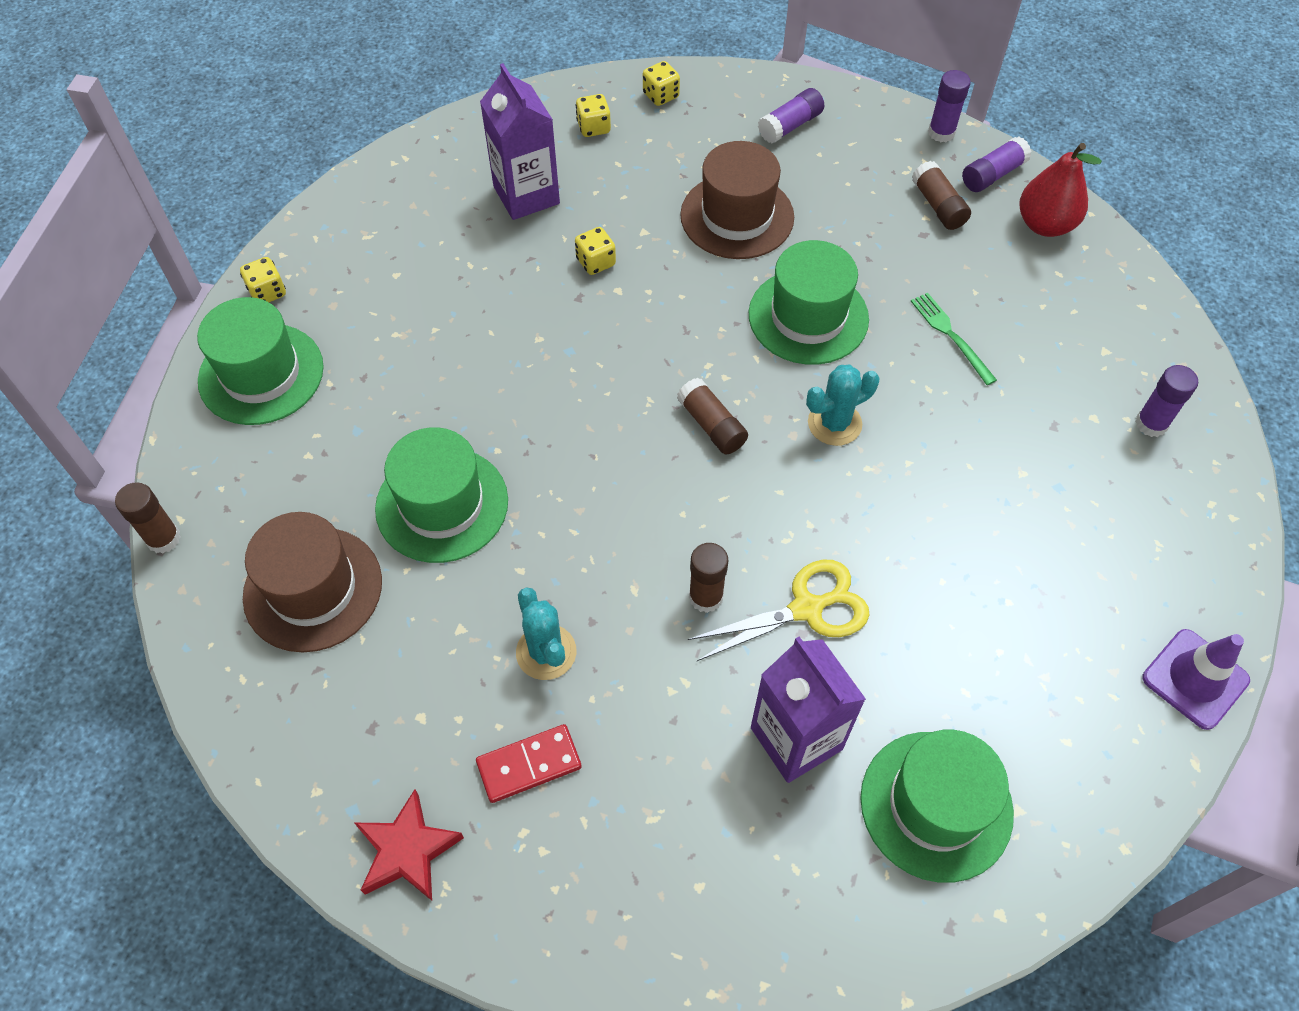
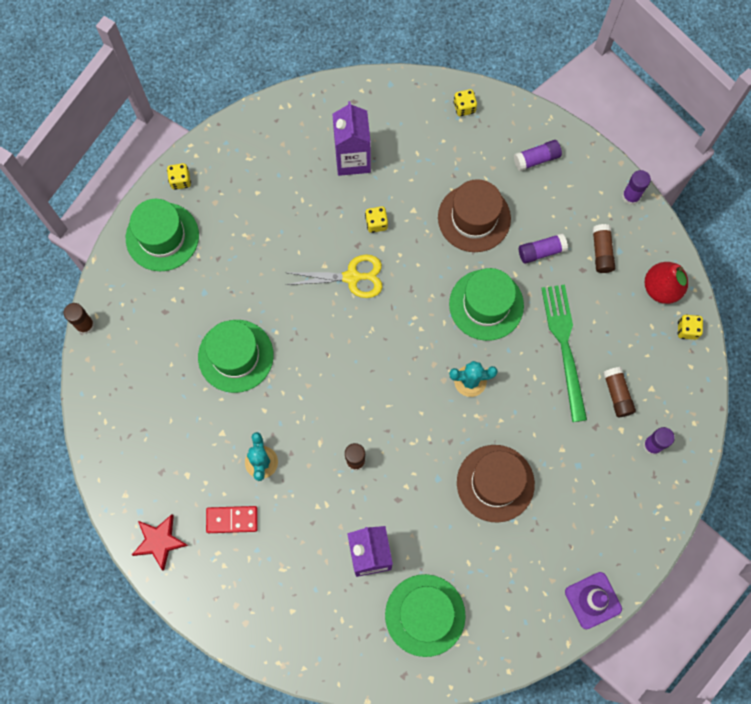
camera: 20 degrees right, 15 degrees up
(313, 589) = (154, 383): brown hat -> brown hat (495, 483)
(594, 127) = (412, 119): yellow dice -> yellow dice (687, 330)
(711, 425) = (400, 358): brown glue stick -> brown glue stick (617, 394)
(807, 609) = (406, 487): yellow scissors -> yellow scissors (352, 277)
(951, 335) = (564, 347): green fork -> green fork, size x1.84
(992, 175) = (647, 240): purple glue stick -> purple glue stick (541, 251)

